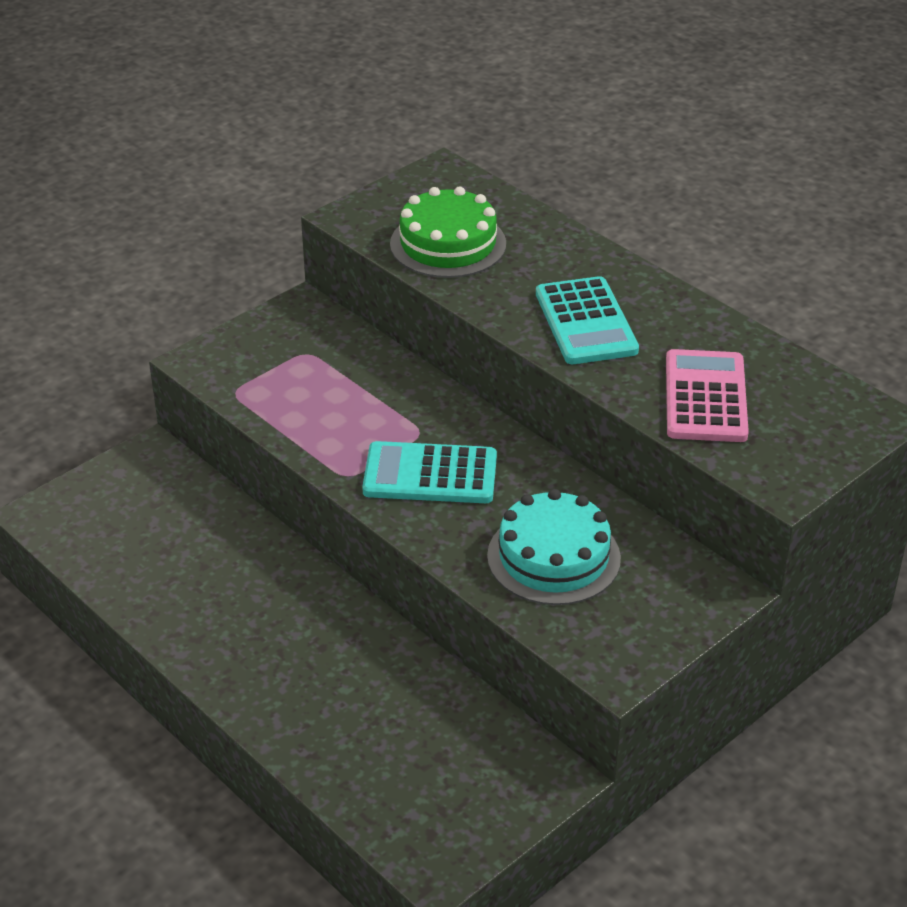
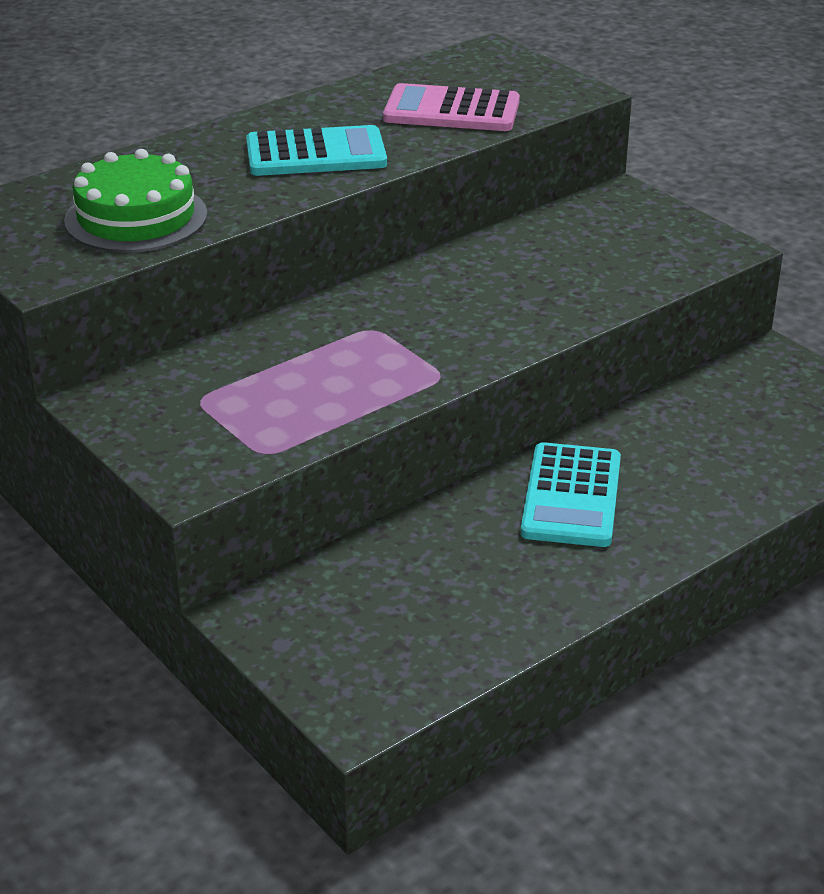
camera: 85 degrees left, 5 degrees down
(430, 474) = (446, 325): turquoise calculator -> turquoise calculator (571, 496)
(553, 557) = (579, 266): turquoise cake -> none

